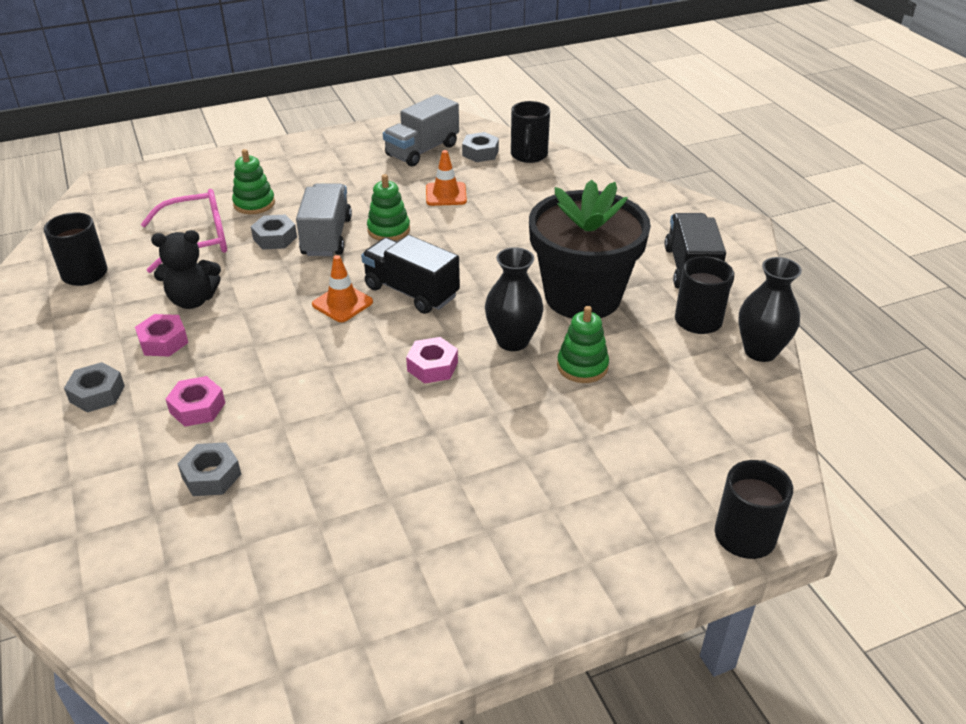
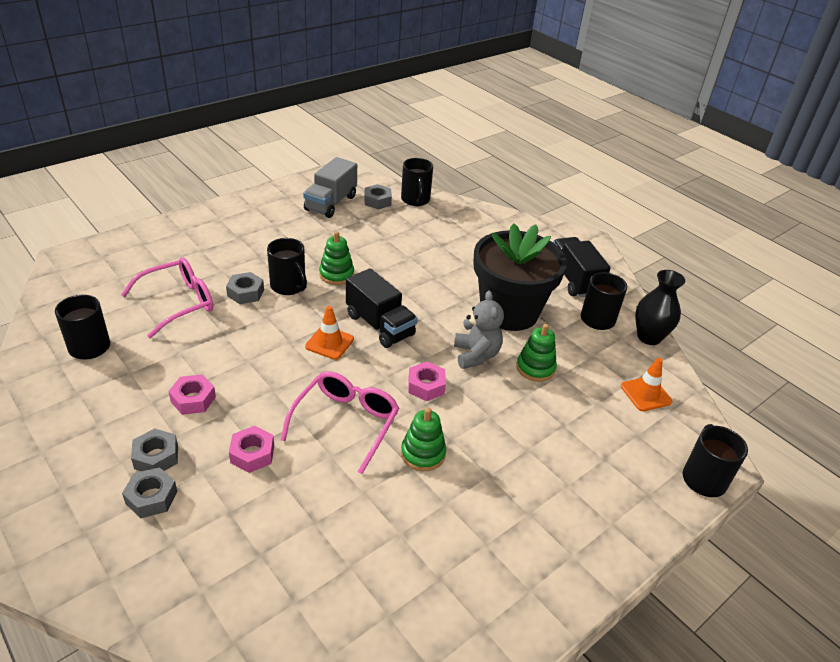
camera: 20 degrees left, 0 degrees up
(193, 300) = (201, 358): black teddy bear -> none
(211, 476) = (294, 512): grey nut -> grey nut (151, 497)
(254, 204) = (213, 264): green stacking toy -> green stacking toy (423, 454)
(317, 391) = (346, 422): none -> pink glasses
(327, 237) = (289, 286): grey truck -> black mug
(411, 292) = (380, 325): black truck -> black truck turned 150 degrees counterclockwise
(446, 194) = (367, 239): orange traffic cone -> orange traffic cone (645, 394)
(513, 341) = (476, 355): black vase -> grey teddy bear

